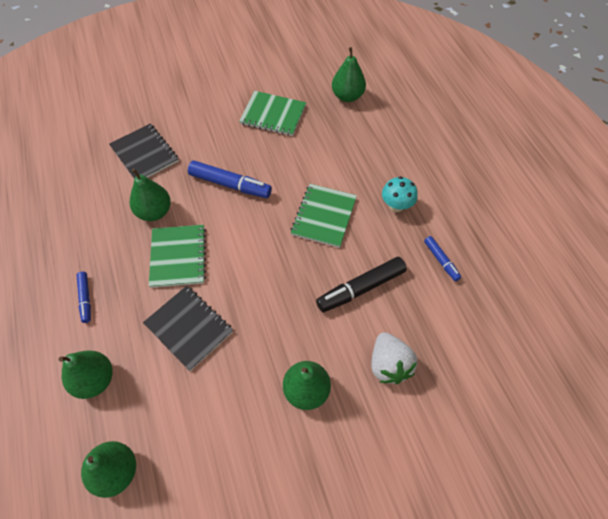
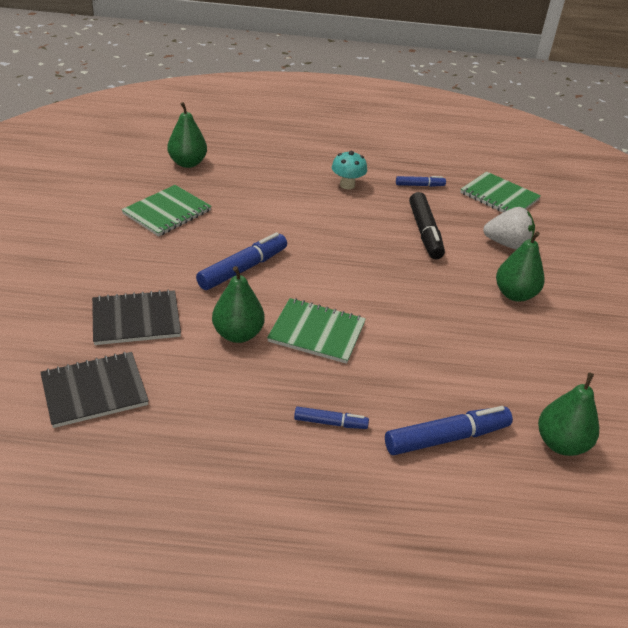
camera: 70 degrees left, 20 degrees down
(95, 380) = (447, 438): green pear -> blue marker
(189, 328) = (414, 348): black notebook -> black notebook (94, 391)
(324, 216) = (330, 225): green notebook -> green notebook (499, 196)

